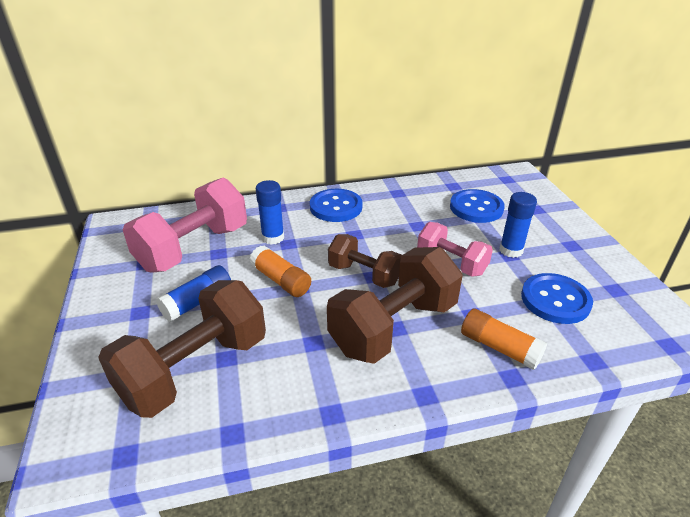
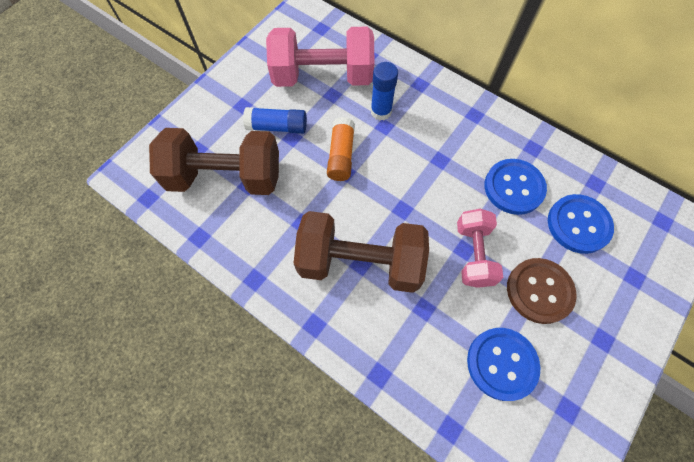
camera: 50 degrees right, 30 degrees up
(336, 207) = (462, 120): blue button -> blue button (513, 187)
(364, 274) = (398, 202): brown dumbbell -> none
(499, 347) = (403, 349): orange glue stick -> none
(511, 250) = (539, 291): blue glue stick -> brown button

